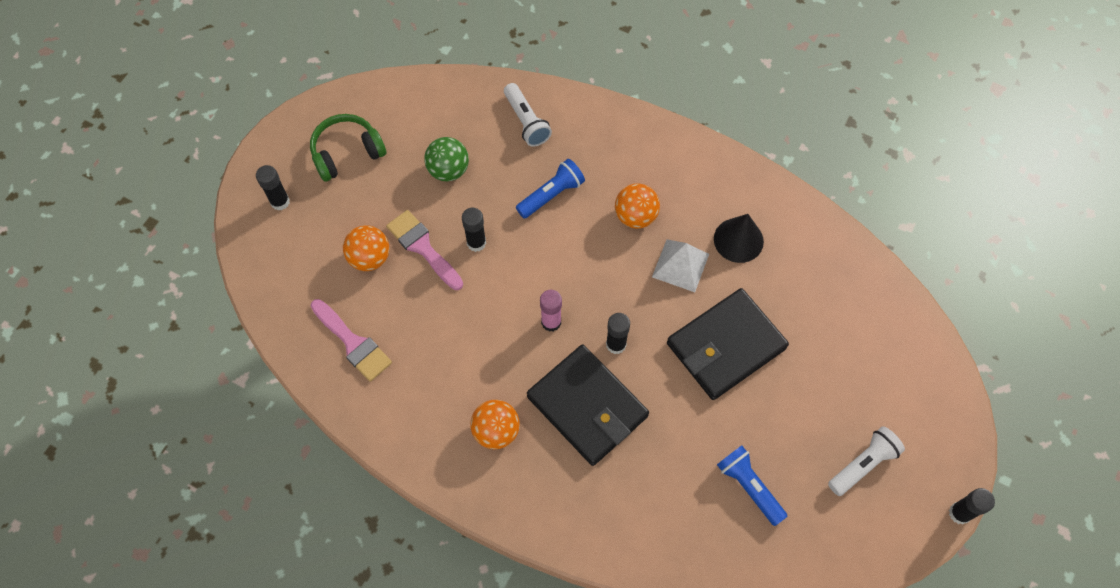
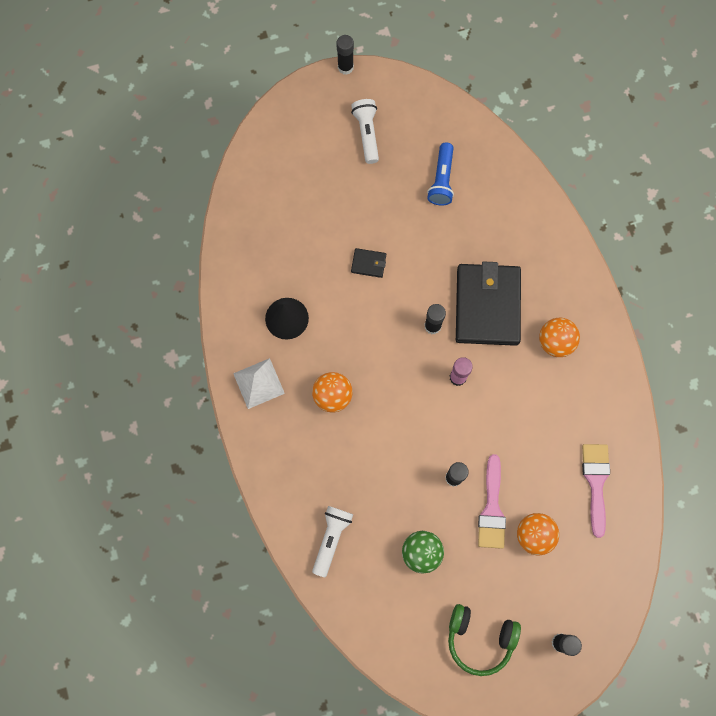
camera: 135 degrees left, 10 degrees up
(551, 195) = (370, 465): blue flashlight -> none
(680, 265) = (340, 337): white pyramid -> white pyramid (258, 383)
(726, 346) = (368, 263): black wallet -> black wallet, size x0.41
(863, 464) = (366, 134): white flashlight -> white flashlight turned 75 degrees clockwise

